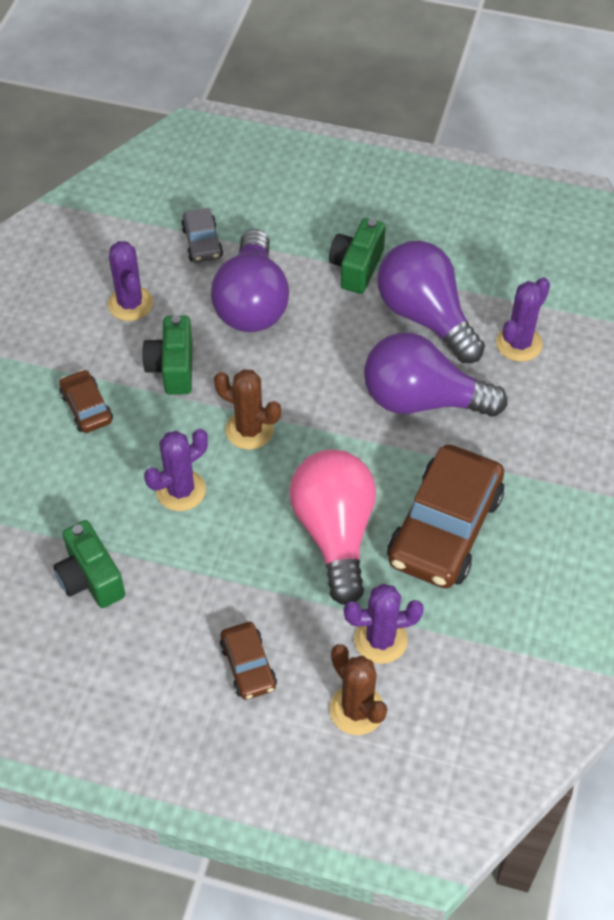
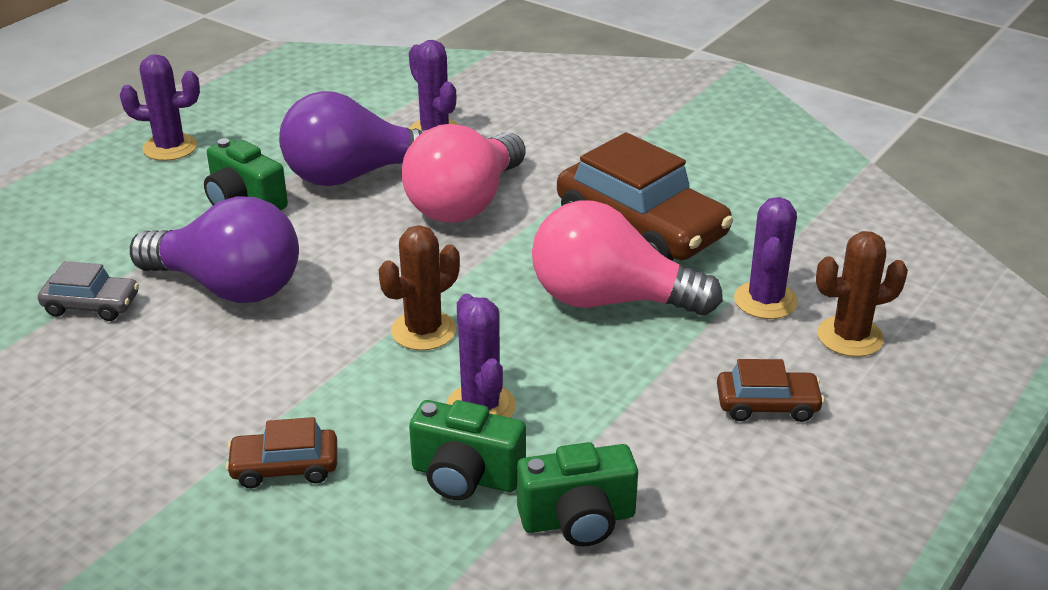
camera: 70 degrees left, 20 degrees down
(130, 304) = (136, 389): purple cactus -> purple cactus (170, 147)
(172, 368) = (278, 373): green camera -> green camera (465, 476)
(422, 400) = (465, 203): purple light bulb -> pink light bulb

